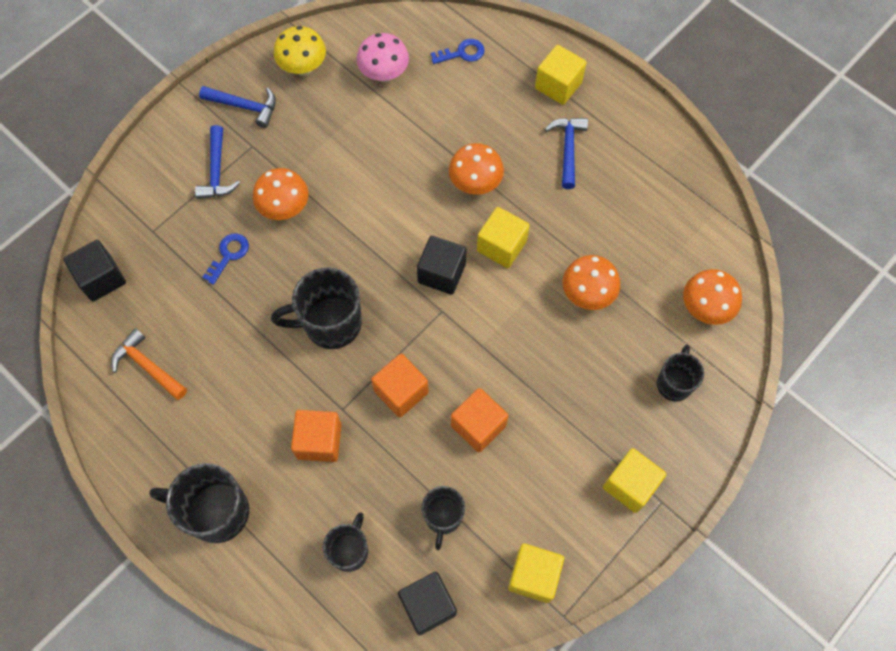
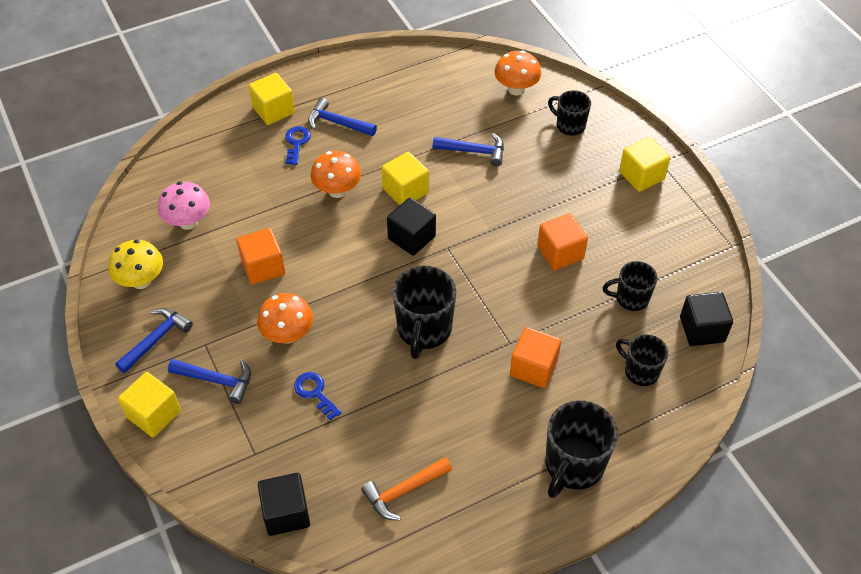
camera: 70 degrees left, 15 degrees down
(401, 391) = (510, 296): orange cube -> orange cube (263, 267)
(443, 517) = (631, 298): black mug -> black mug turned 150 degrees clockwise
(462, 53) = (201, 162): blue key -> blue key (296, 143)
(534, 576) = (696, 254): yellow cube -> yellow cube (154, 414)
(587, 294) = (474, 151): orange mushroom -> blue hammer

